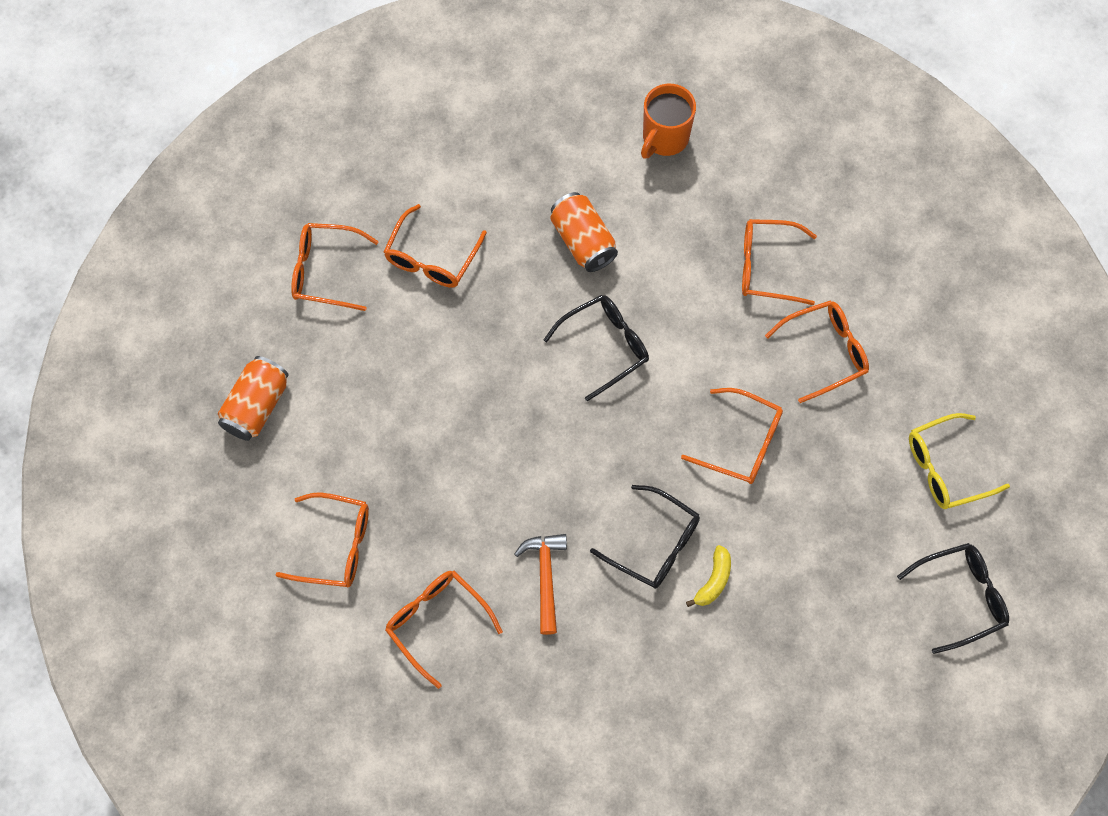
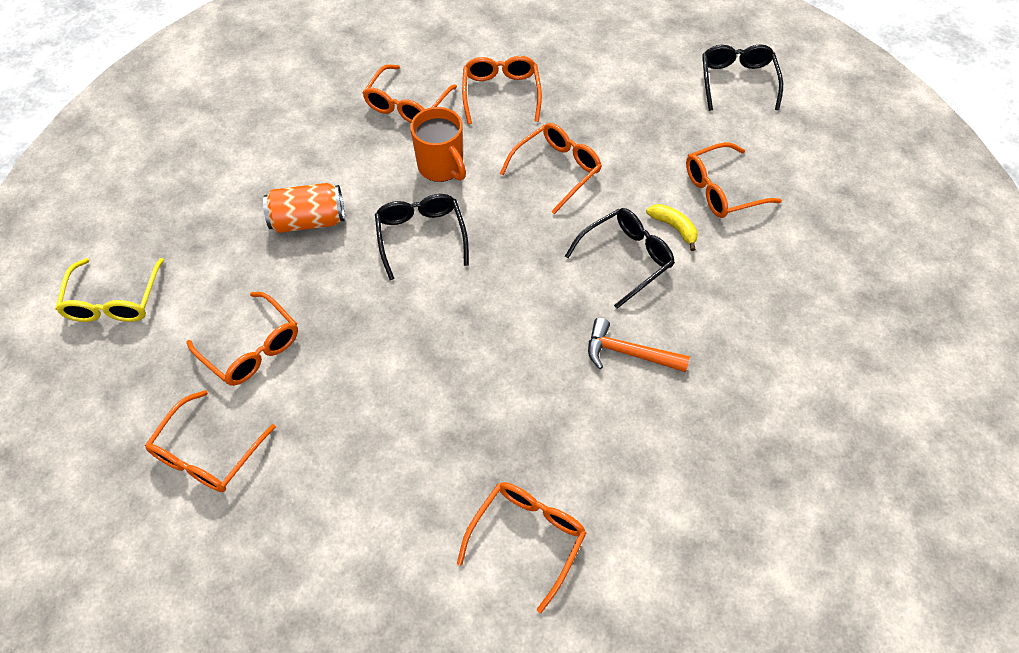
camera: 70 degrees left, 10 degrees down
(257, 406) = (328, 575): orange can -> none
(437, 622) = (645, 462): orange glasses -> orange glasses (722, 190)
(664, 138) = (246, 133): orange mug -> orange mug (441, 167)
(946, 468) = (630, 56): yellow glasses -> yellow glasses (114, 301)

